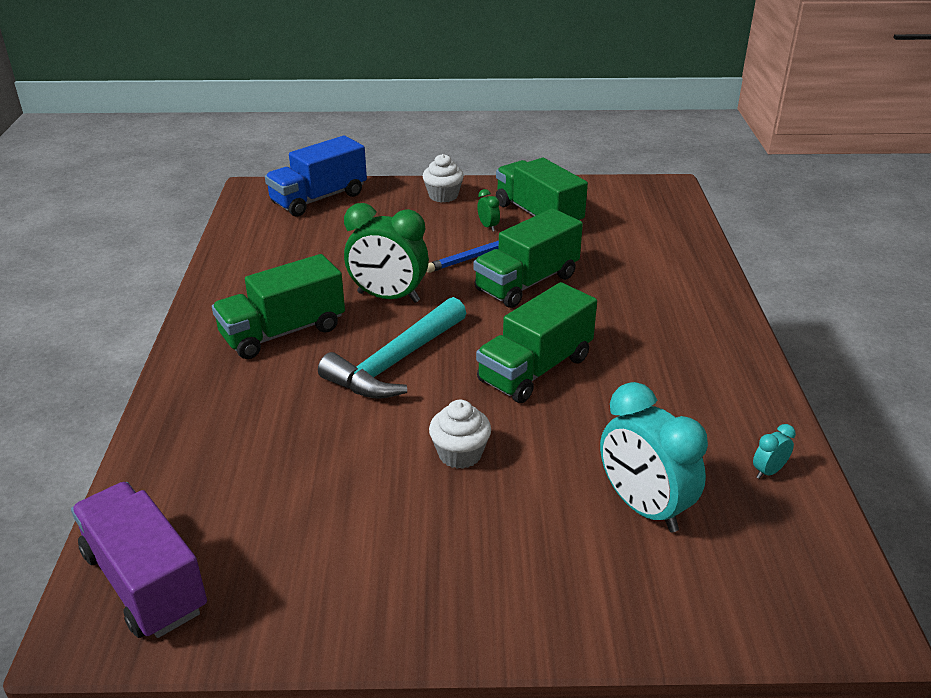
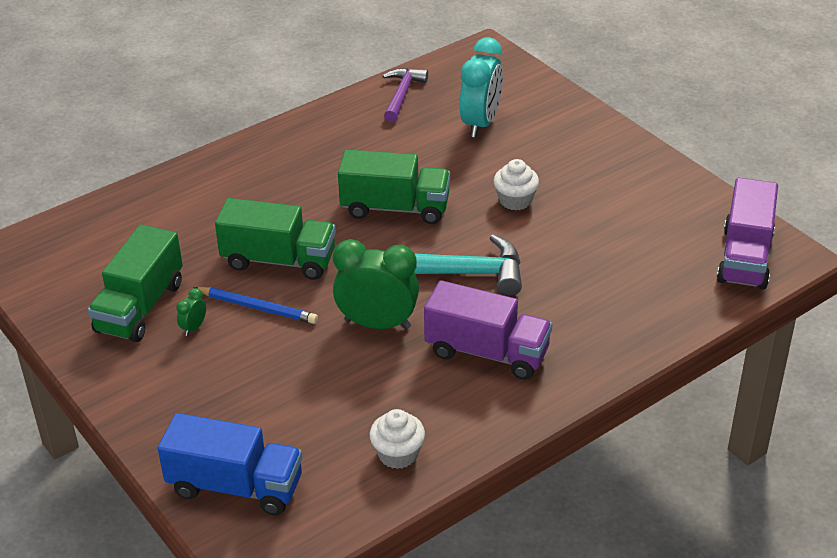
camera: 125 degrees left, 5 degrees up
(283, 332) = (487, 352): green truck -> purple truck
(388, 297) = (377, 324): green clock -> green clock turned 60 degrees counterclockwise
(443, 196) = (148, 392): white cupcake -> white cupcake (398, 454)
(768, 471) = (402, 95): turquoise clock -> purple hammer

